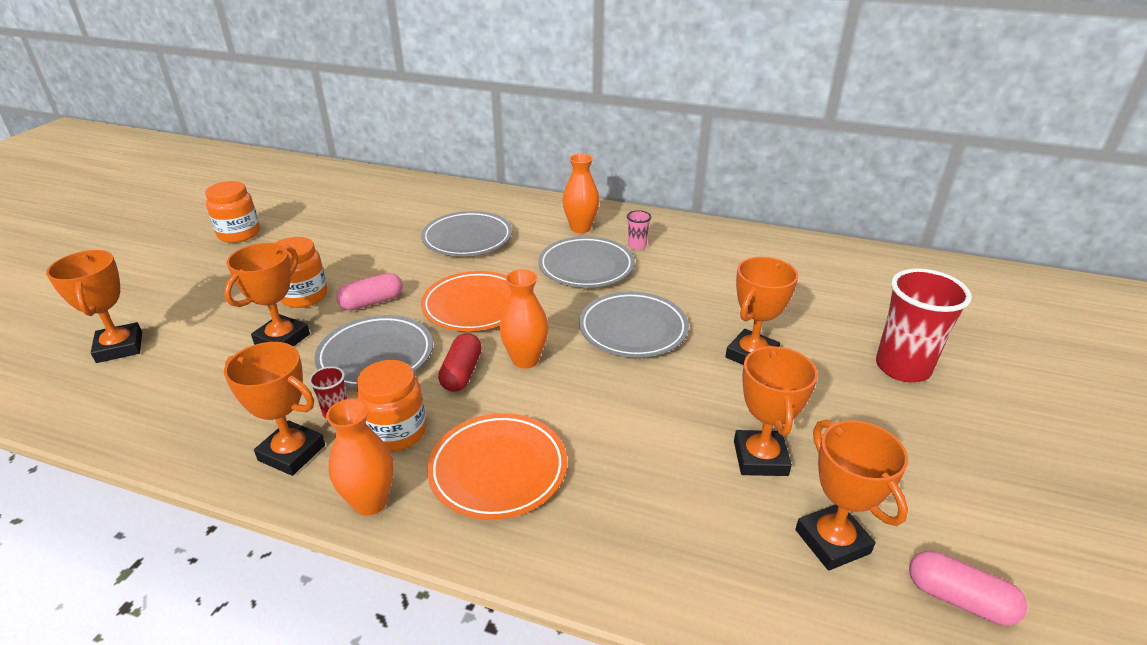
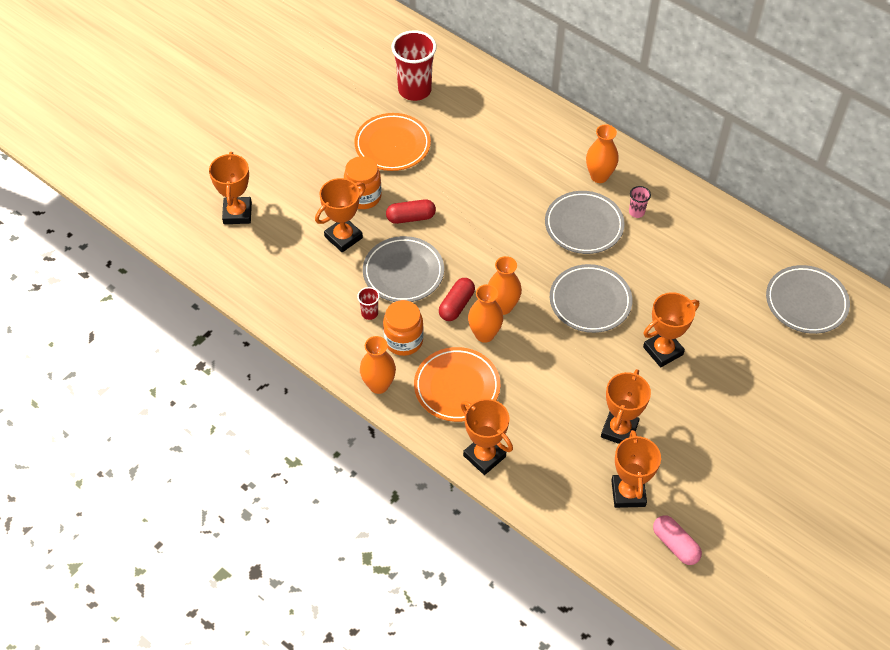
camera: 20 degrees right, 20 degrees up
(239, 234) = (322, 106): orange jar -> none
(292, 453) = (339, 336): orange trophy -> orange trophy (484, 456)
(372, 302) = (411, 217): pink capsule -> red capsule
(467, 239) = (501, 163): grey plate -> grey plate (806, 302)
(474, 306) = (483, 243): orange plate -> orange plate (392, 145)
(513, 395) = (484, 334): none -> orange vase
(902, 368) = (764, 395): red cup -> red cup (414, 90)

